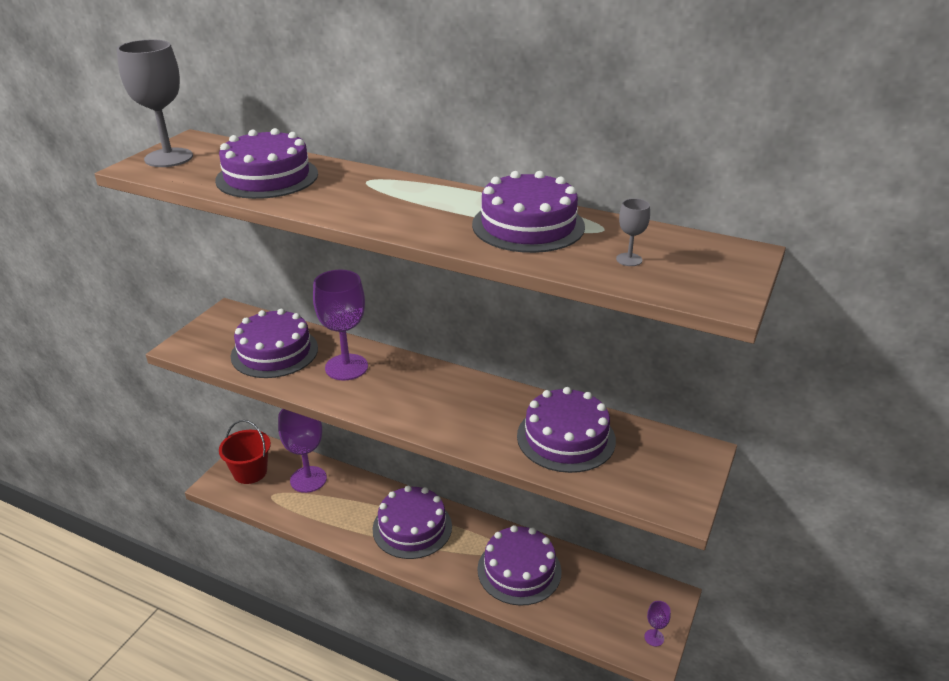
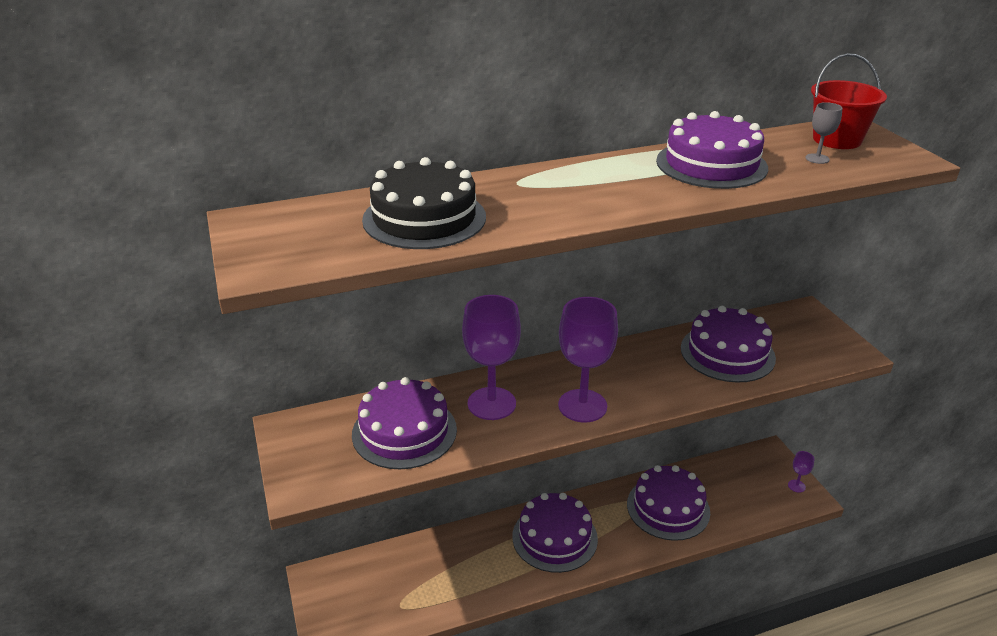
camera: 45 degrees left, 0 degrees up
(169, 158) = (270, 246): grey goblet -> none
(250, 472) = (346, 603): red bucket -> red bucket (837, 140)
(267, 177) = (424, 218): purple cake -> black cake
(308, 479) = (412, 567): purple goblet -> purple goblet (582, 406)

